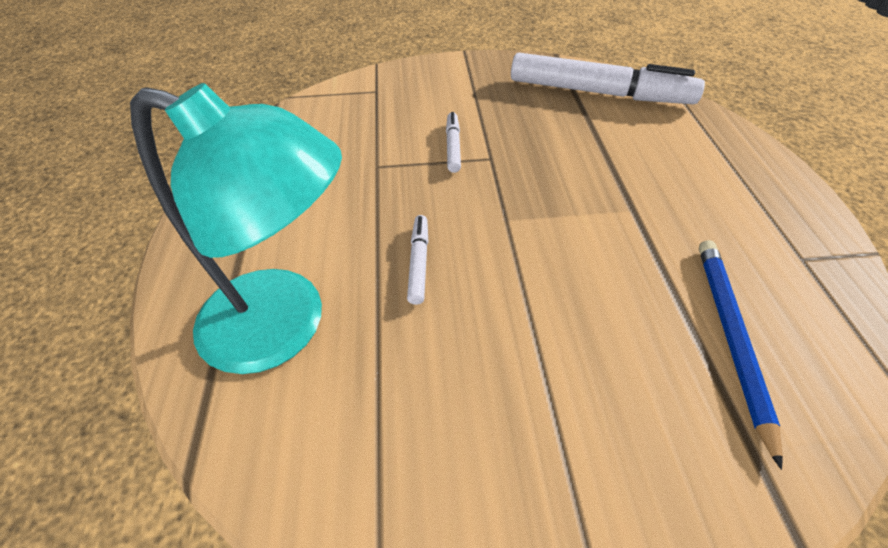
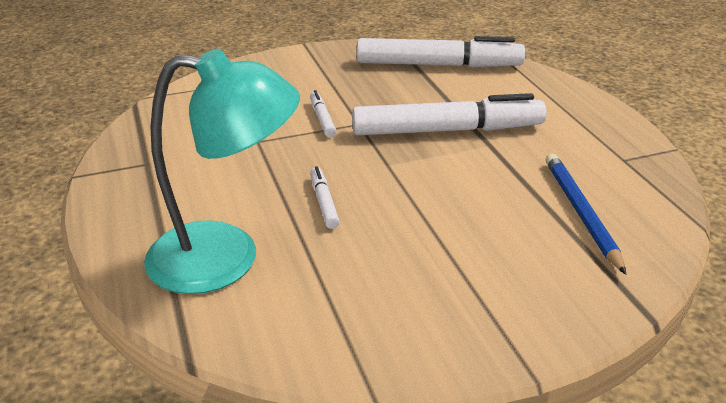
camera: 15 degrees left, 15 degrees down
(587, 182) = (447, 130): none -> white marker

